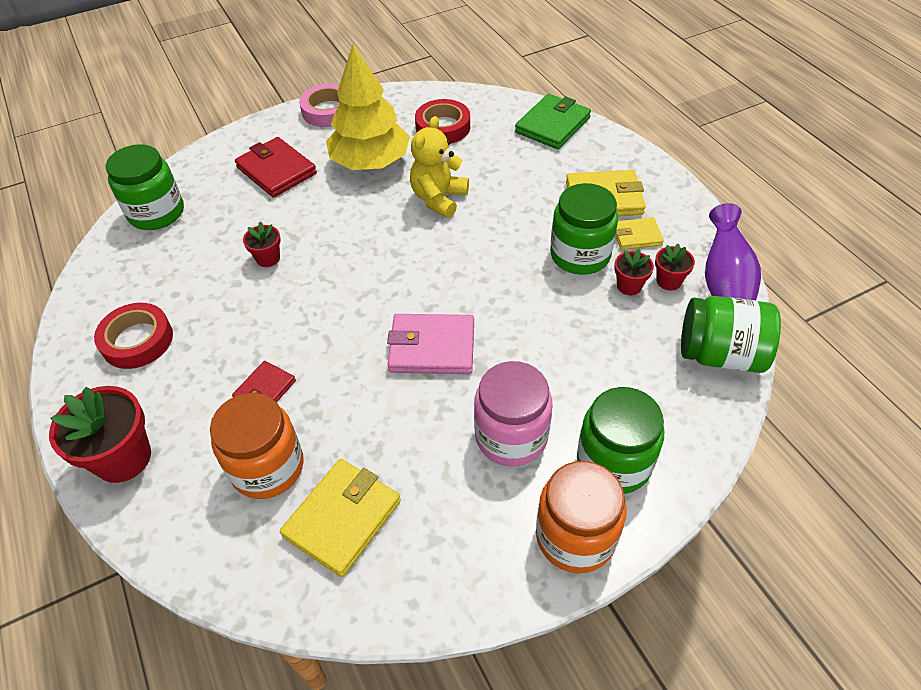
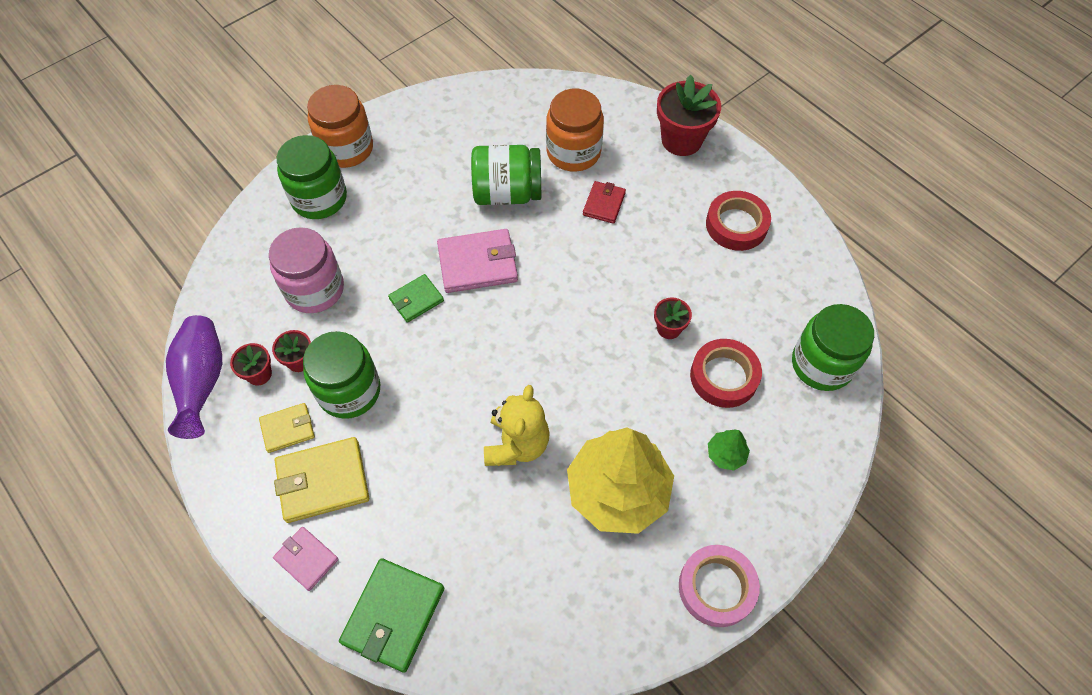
camera: 165 degrees right, 10 degrees up
(276, 171) = (726, 454): red wallet -> green tree
(342, 518) = (507, 132): yellow wallet -> none
(443, 127) = (545, 581): red tape -> red tape (724, 376)
(505, 322) = (416, 300): none -> green wallet
(511, 436) = (398, 203): pink jar -> pink jar (315, 289)
(615, 158) = (306, 559): none -> pink wallet
(720, 354) = (222, 301): green jar -> green jar (507, 193)

